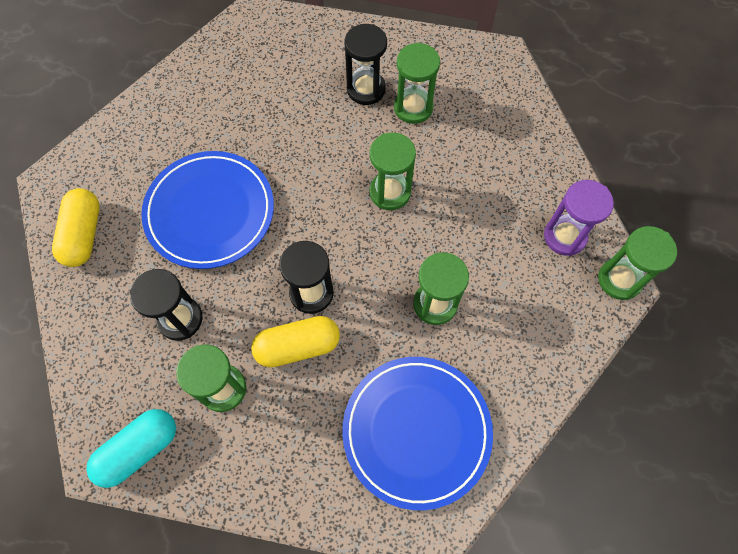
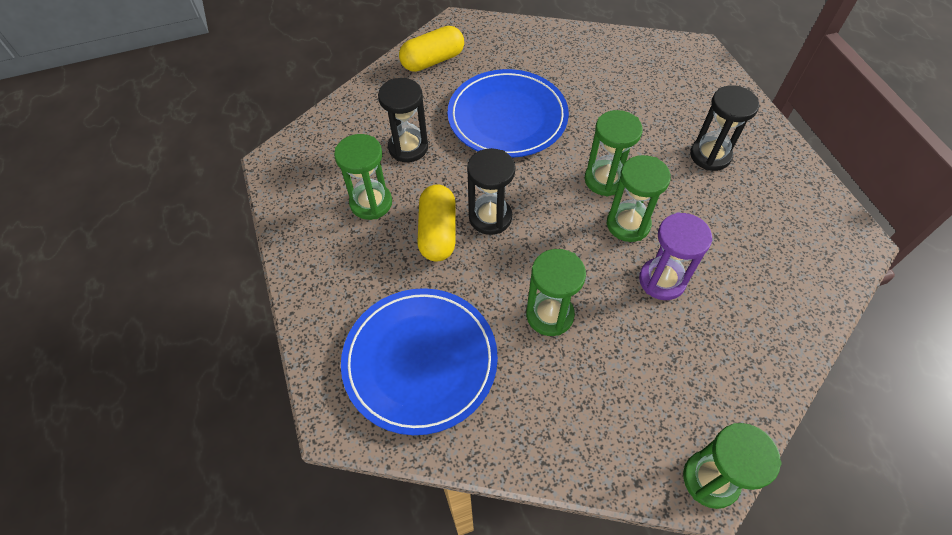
camera: 60 degrees right, 10 degrees down
(139, 449) = (294, 179): turquoise capsule -> none
(297, 346) = (438, 232): yellow capsule -> yellow capsule turned 45 degrees clockwise
(413, 108) = (727, 198): green hourglass -> green hourglass (605, 180)
(564, 236) = (713, 397): purple hourglass -> purple hourglass (662, 280)

